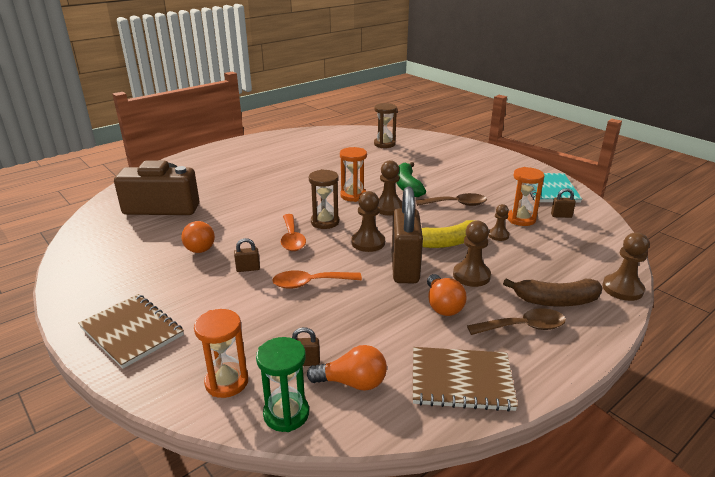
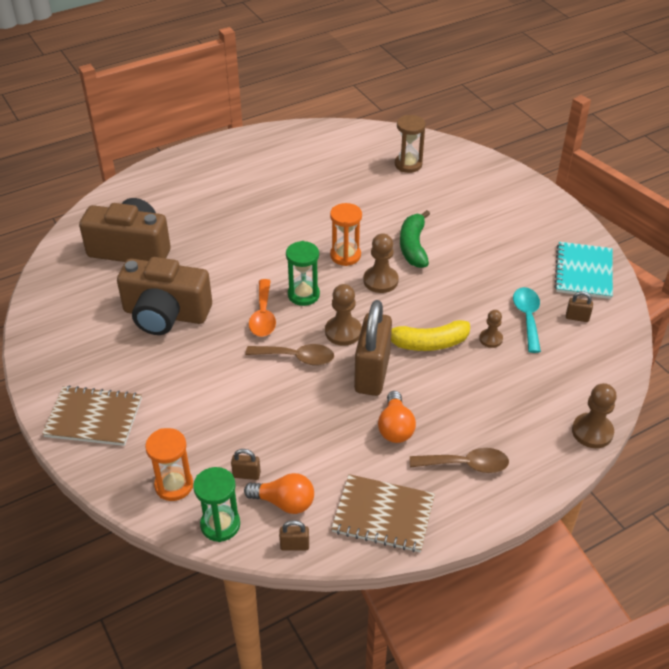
camera: 10 degrees right, 15 degrees up
(132, 331) = (94, 418): brown notebook -> brown notebook turned 45 degrees counterclockwise
(200, 246) = (165, 314): orange light bulb -> brown camera
(248, 269) = (211, 353): brown padlock -> brown padlock (294, 545)
(310, 283) = (270, 381): orange spoon -> none
(325, 222) = (303, 295): brown hourglass -> green hourglass
(456, 204) = (461, 284): brown spoon -> brown spoon (297, 358)
(471, 275) = (439, 393): brown pawn -> none
(521, 219) = (527, 317): orange hourglass -> turquoise spoon
(555, 301) = (513, 438): brown banana -> none

